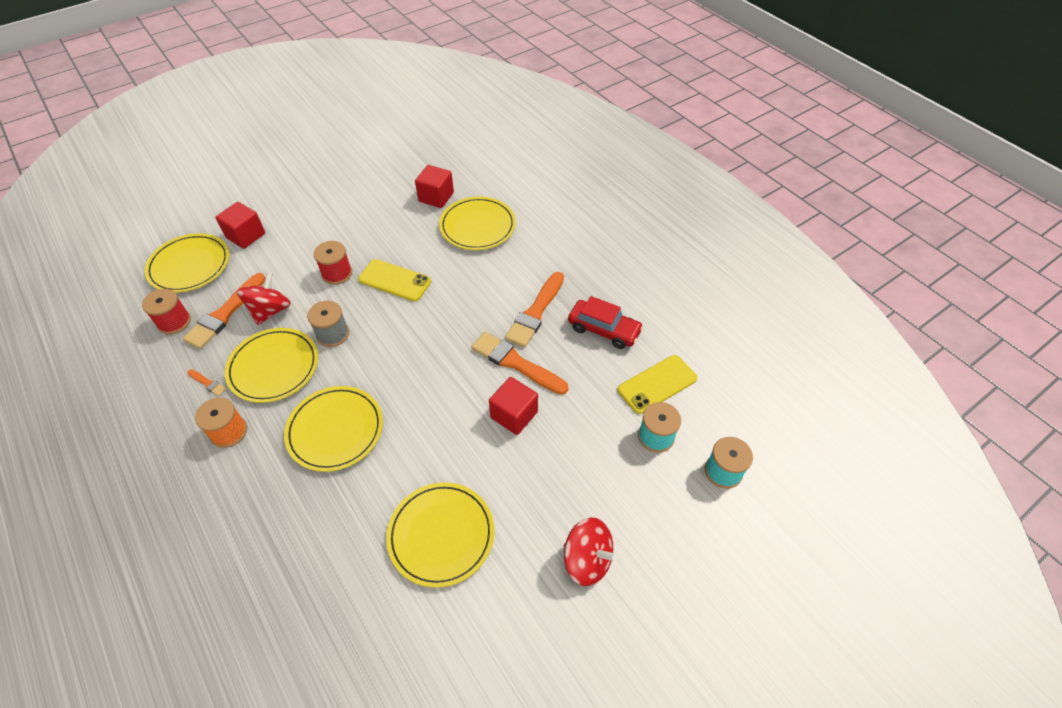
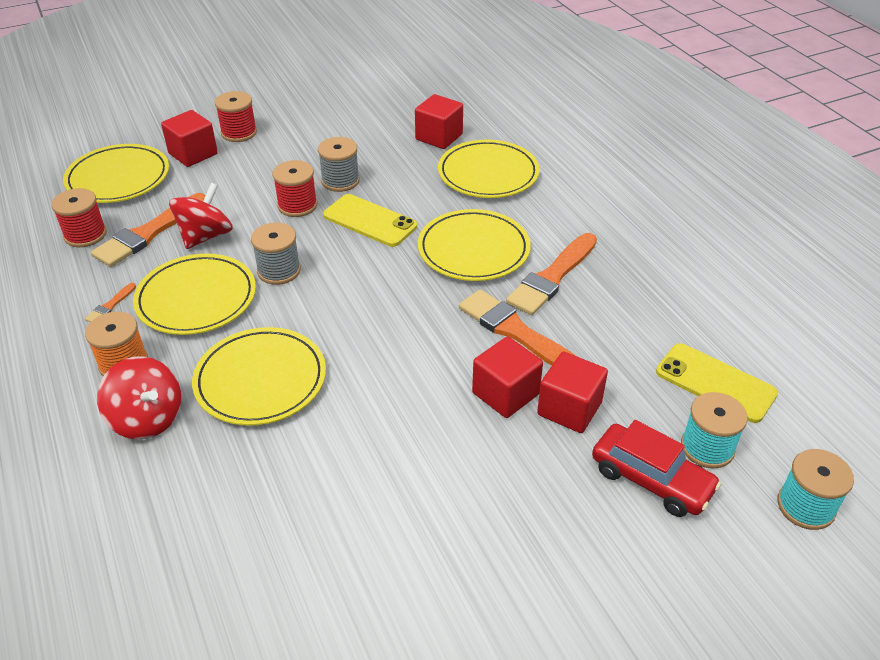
camera: 10 degrees right, 10 degrees down
(208, 383) = (110, 306): orange brush -> orange brush turned 75 degrees clockwise
(279, 211) = (239, 133): none -> red spool
(366, 247) = (340, 181): none -> grey spool
(441, 535) = (381, 527): yellow plate -> yellow plate (473, 249)
(560, 420) = (569, 409): none -> red cube
(587, 560) = (587, 592): red spinning top -> red spinning top (147, 418)
(604, 329) = (645, 308): red car -> red car (651, 479)
(657, 384) = (715, 383): yellow phone -> yellow phone turned 60 degrees clockwise

